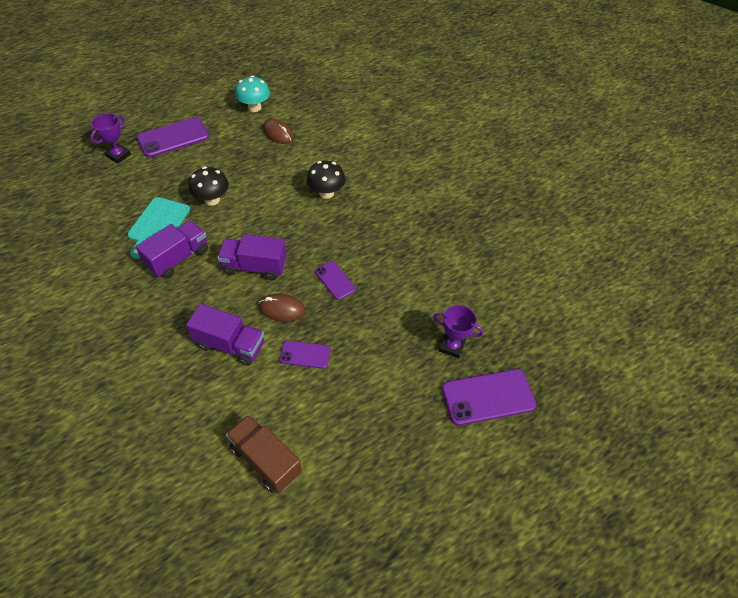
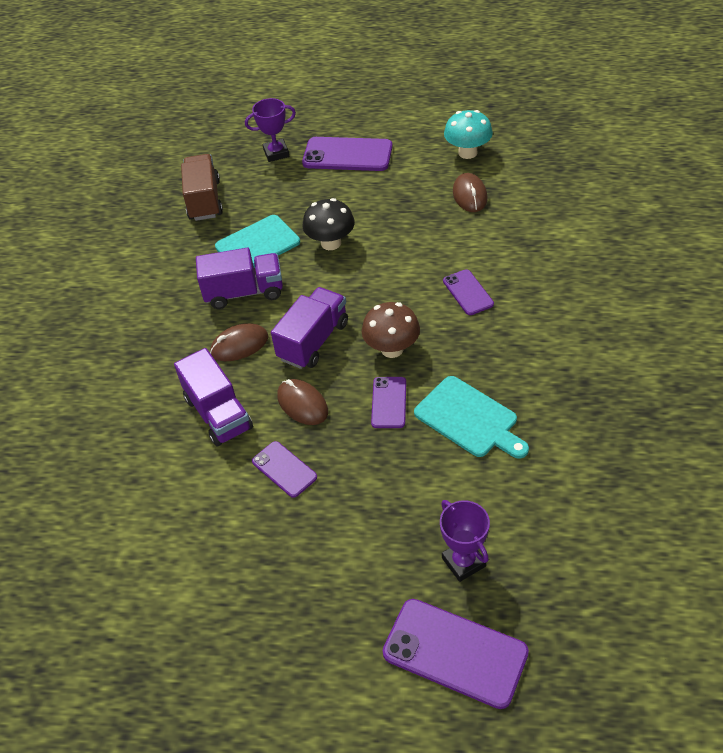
camera: 45 degrees right, 5 degrees down
(205, 294) = (239, 345): none -> brown mouse
(254, 267) = (313, 341): purple truck -> purple truck turned 75 degrees clockwise
(266, 460) = (151, 558): brown truck -> brown truck (204, 200)
(309, 248) = (392, 349): none -> brown mushroom
(326, 193) = (467, 292): black mushroom -> purple phone
(388, 266) = (469, 419): none -> turquoise cutting board

